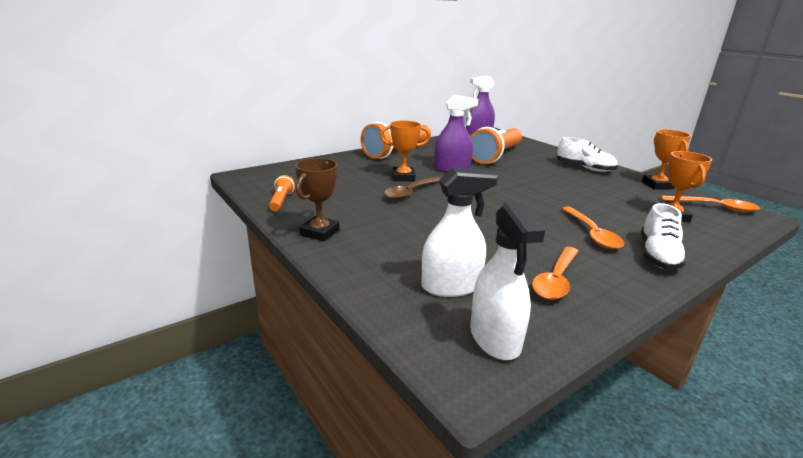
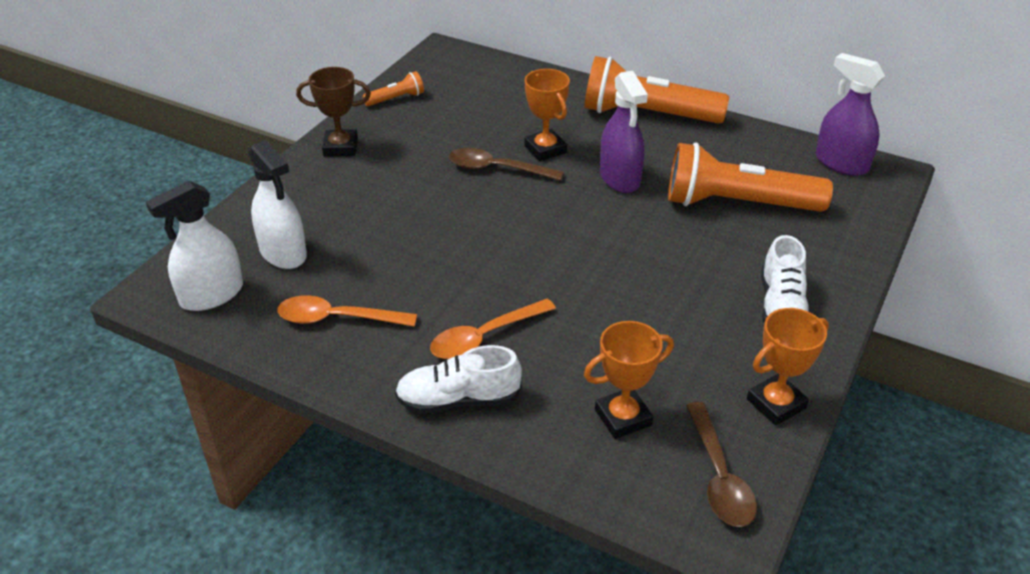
camera: 65 degrees right, 15 degrees up
(714, 207) = (719, 476): orange spoon -> brown spoon

